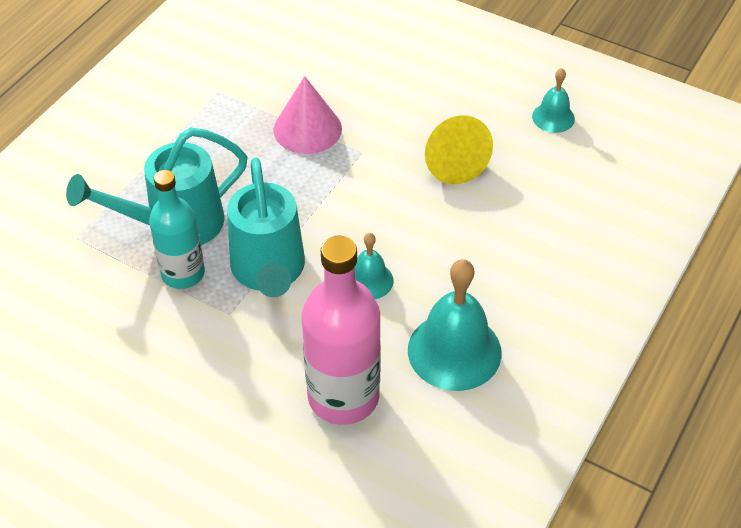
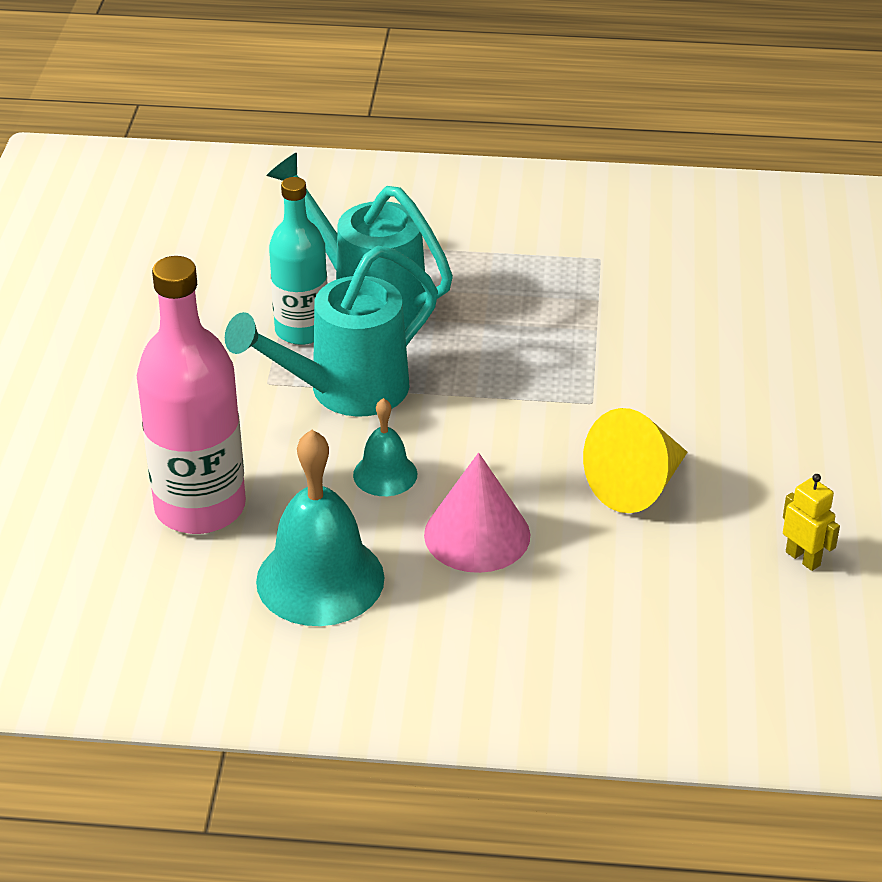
camera: 65 degrees right, 10 degrees down
(307, 129) = (595, 346): pink cone -> pink cone (477, 534)
(553, 117) = (803, 558): turquoise bell -> yellow robot

